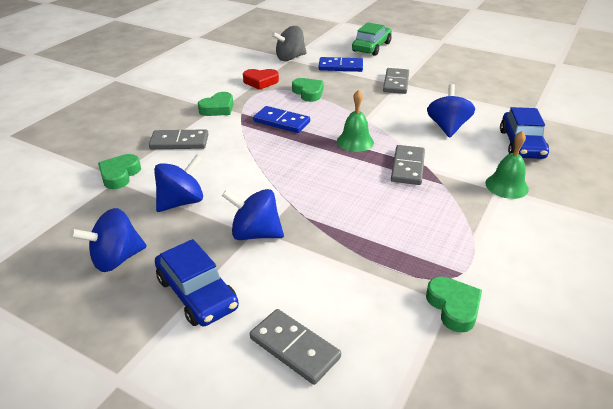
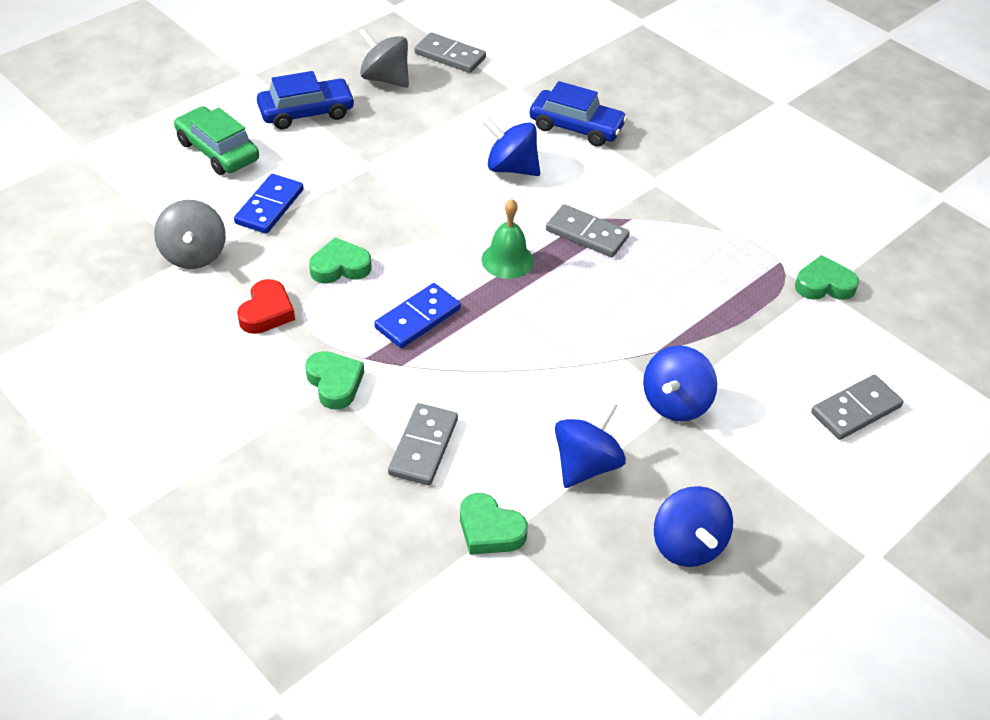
camera: 75 degrees left, 10 degrees up
(181, 202) = (586, 464): blue spinning top -> blue spinning top turned 60 degrees clockwise
(197, 293) = (766, 473): blue car -> blue car (306, 112)
(396, 83) = (362, 169): grey domino -> grey domino (450, 56)
(485, 74) = (385, 78): none -> grey spinning top
(506, 186) = (652, 173): green bell -> none

